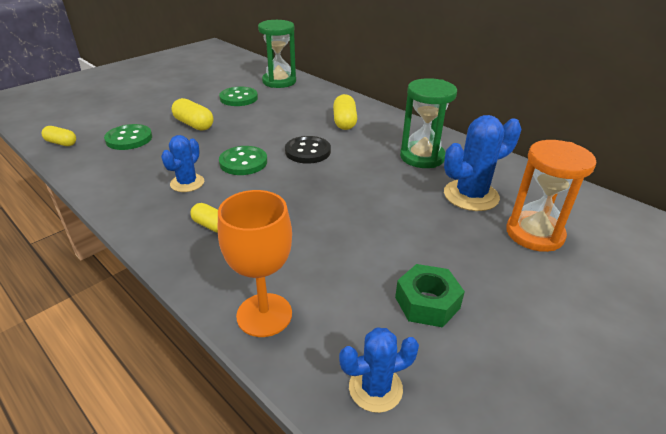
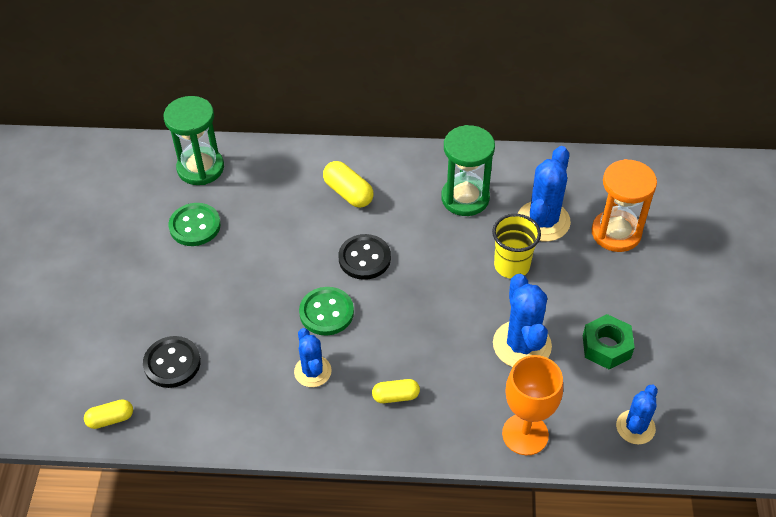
camera: 40 degrees left, 15 degrees up
(129, 139) = (172, 363): green button -> black button
(194, 124) = (207, 298): yellow capsule -> none
(350, 254) = (522, 345): none -> blue cactus
(409, 206) = (511, 266): none -> yellow cup

